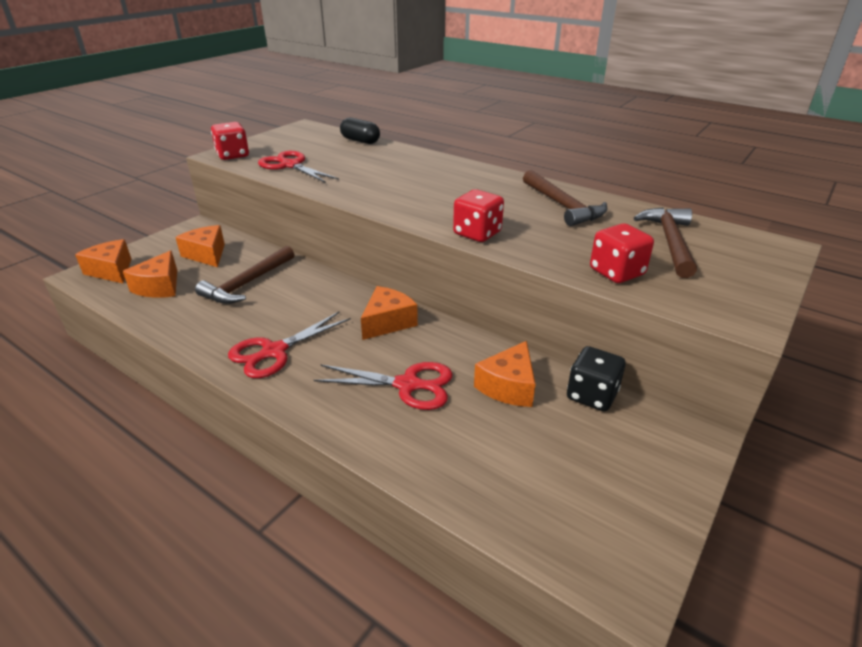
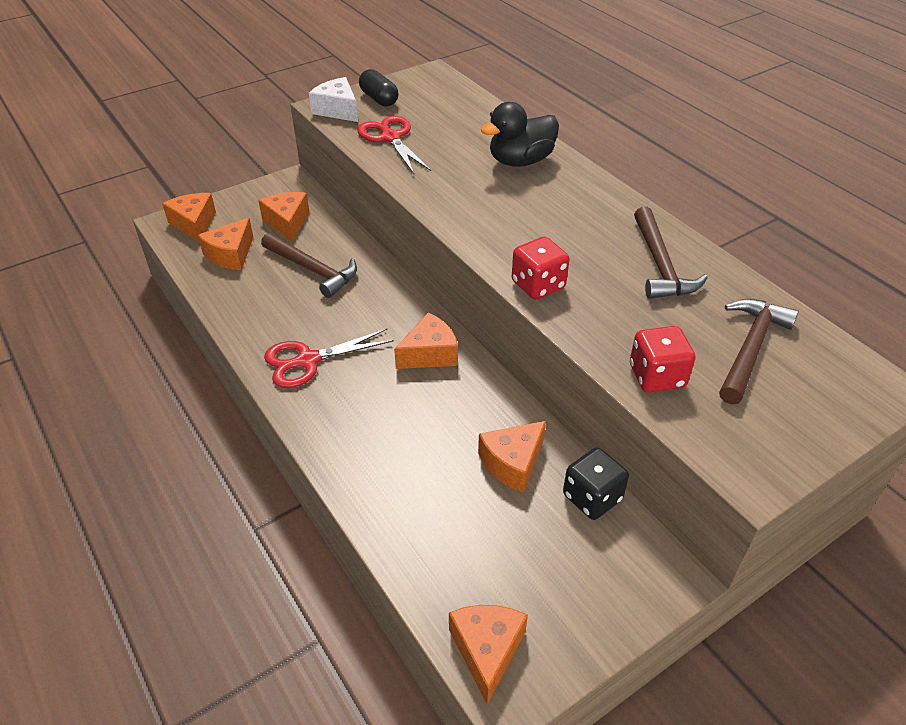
camera: 20 degrees right, 10 degrees up
(233, 155) = (337, 110): red dice -> white cheese
(247, 283) = (313, 270): brown hammer -> brown hammer turned 105 degrees counterclockwise
(360, 141) = (485, 110): black capsule -> black capsule (379, 99)
(408, 385) = (415, 433): red scissors -> none
(409, 164) = (520, 161): none -> black duck
(583, 553) = (487, 650): none -> orange cheese

